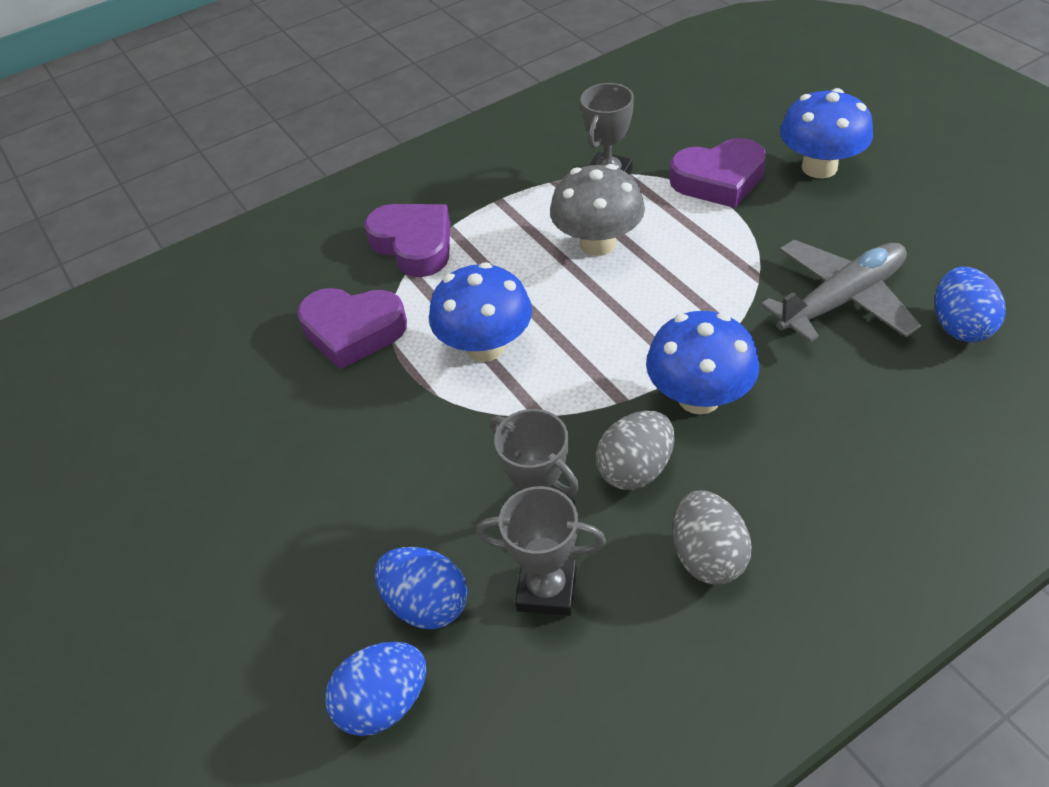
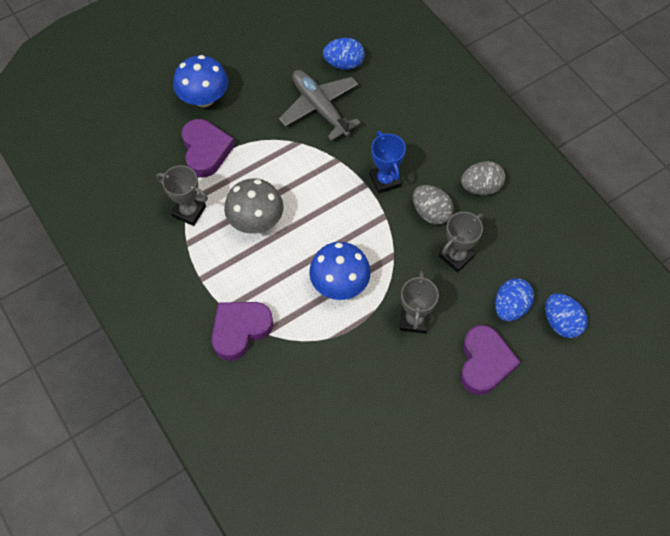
camera: 95 degrees left, 15 degrees up
(353, 331) = (319, 362): purple heart -> purple heart (484, 363)
(547, 589) = (500, 254): grey trophy -> grey trophy (414, 320)
(699, 397) = (385, 180): blue mushroom -> blue trophy

